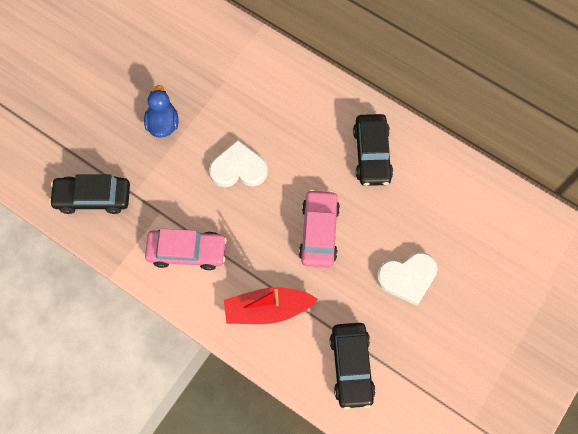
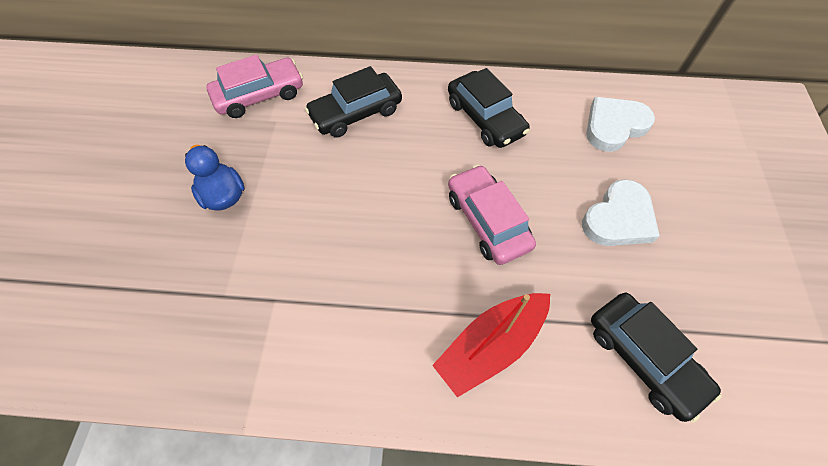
camera: 30 degrees left, 10 degrees down
(93, 197) = (166, 330): black car -> black car (356, 113)
(187, 251) = (339, 331): pink car -> pink car (259, 96)
(238, 168) = (347, 200): white heart -> white heart (614, 126)

